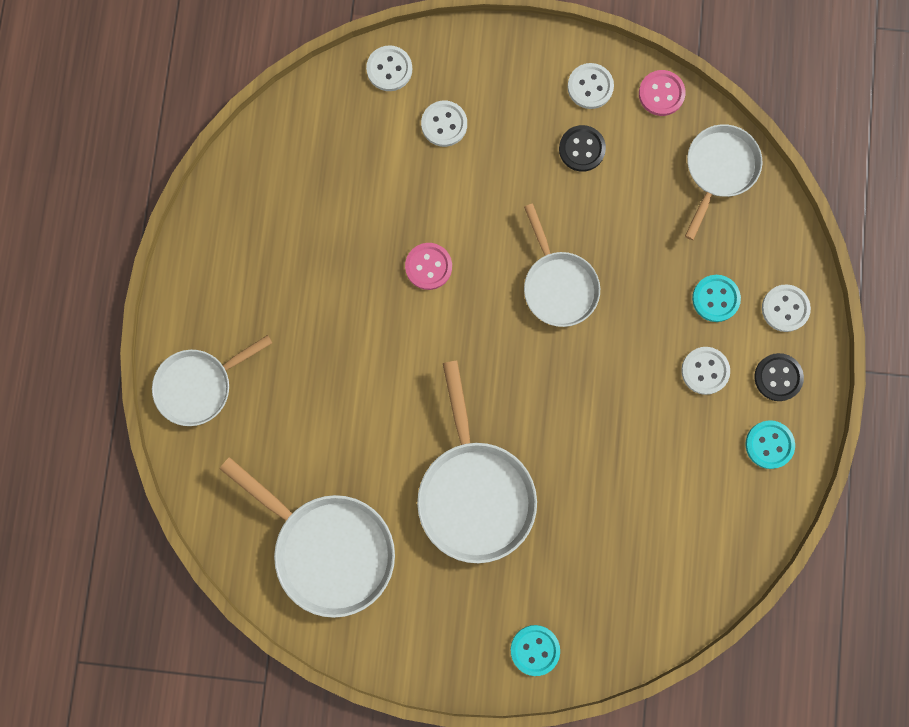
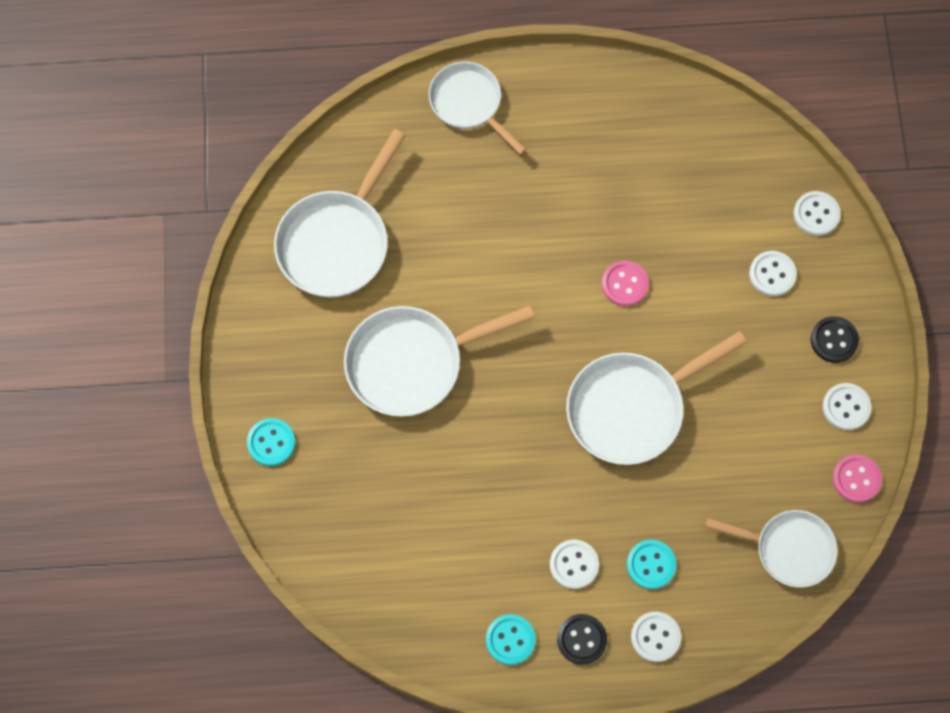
camera: 80 degrees right, 10 degrees down
(558, 285) = (632, 408): white pan -> white pan, size x1.52
(582, 149) = (778, 409): black button -> black button (834, 340)

